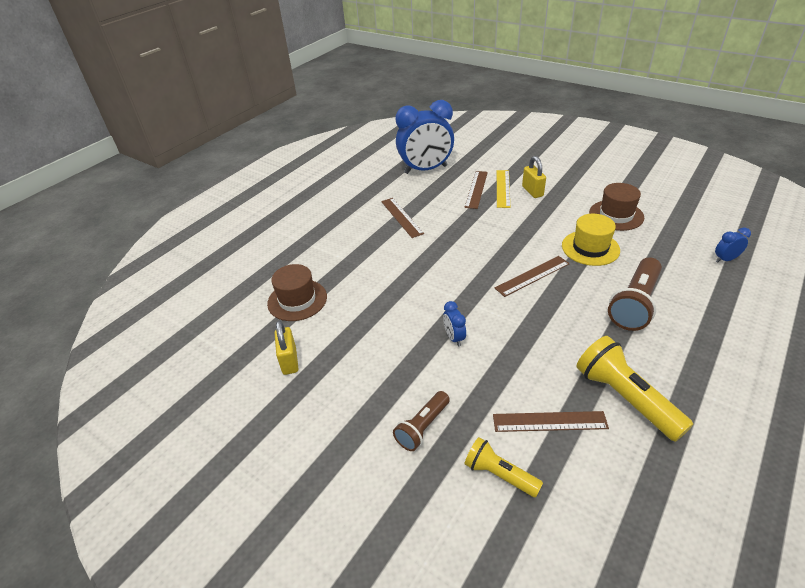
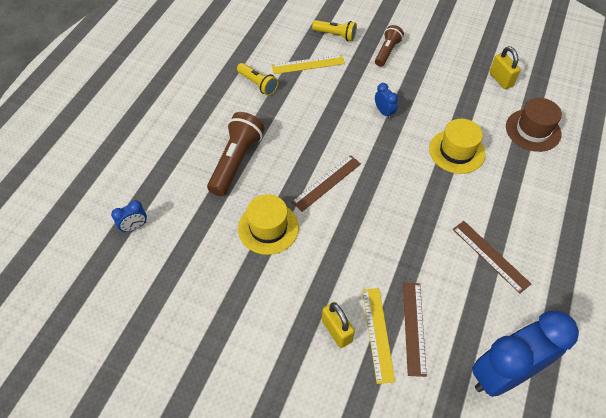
camera: 165 degrees right, 15 degrees up
(389, 289) = (456, 151): none -> yellow hat
(549, 422) = (308, 64): brown ruler -> yellow ruler
(616, 215) = (232, 289): brown hat -> none
(625, 398) = (258, 84): yellow flashlight -> yellow flashlight, size x0.60

